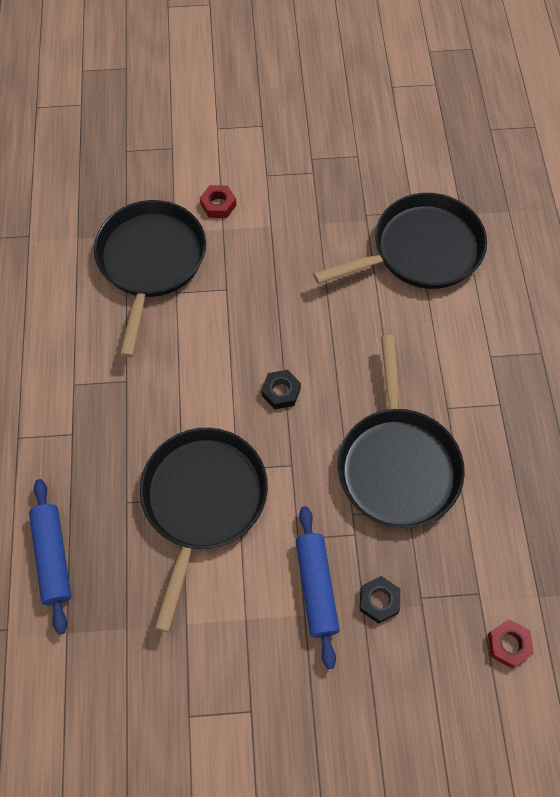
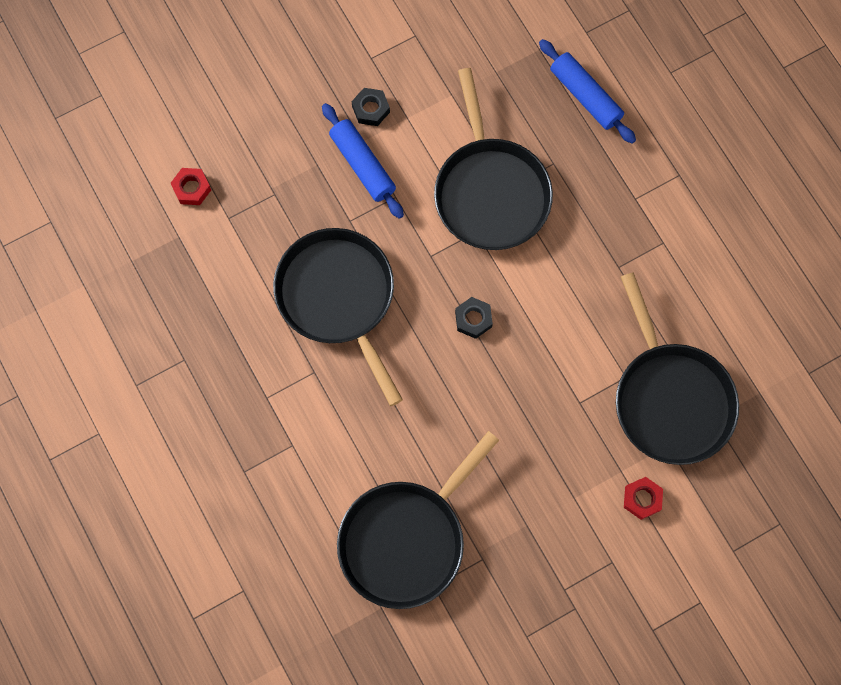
camera: 155 degrees right, 10 degrees up
(379, 601) = (307, 177): black nut -> black nut (371, 109)

